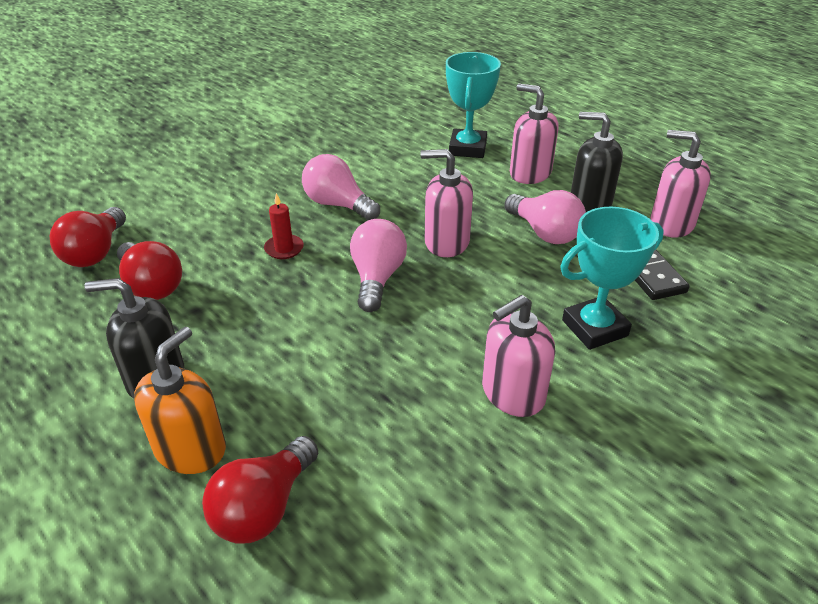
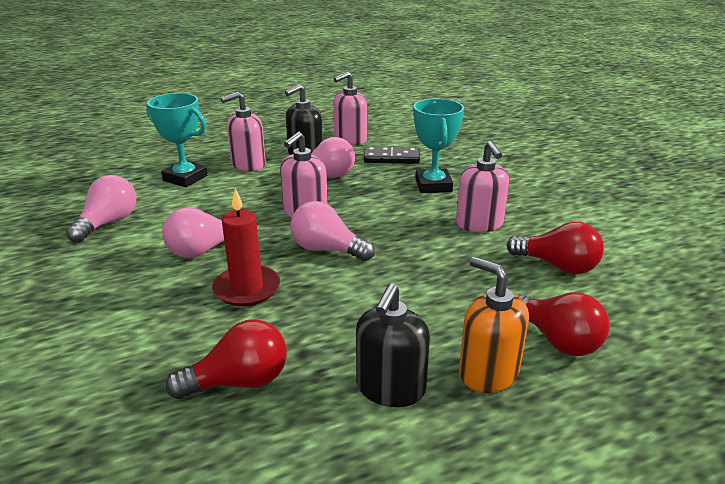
camera: 70 degrees left, 10 degrees down
(96, 252) = (132, 427): red light bulb -> red light bulb (557, 266)
(284, 249) = (247, 289): red candle -> red candle, size x1.68
(357, 142) = (108, 223): none -> pink light bulb

